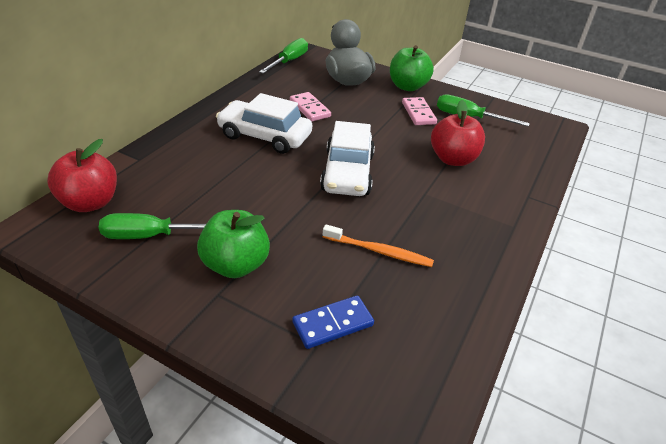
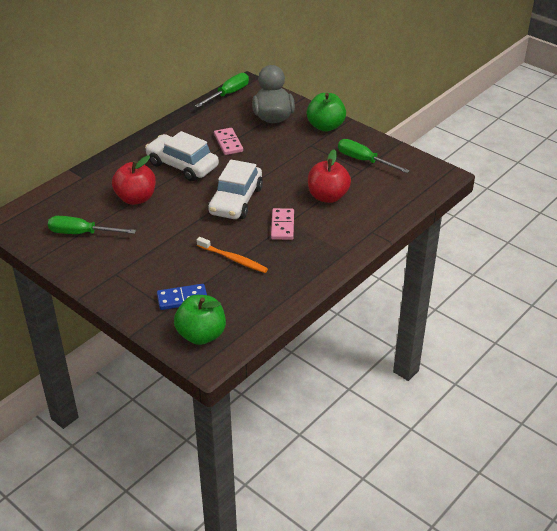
camera: 15 degrees right, 0 degrees up
(90, 202) = (44, 207): red apple -> red apple (136, 198)
(236, 265) = (132, 257): green apple -> green apple (201, 335)
(418, 113) = (321, 153): pink domino -> pink domino (282, 226)

